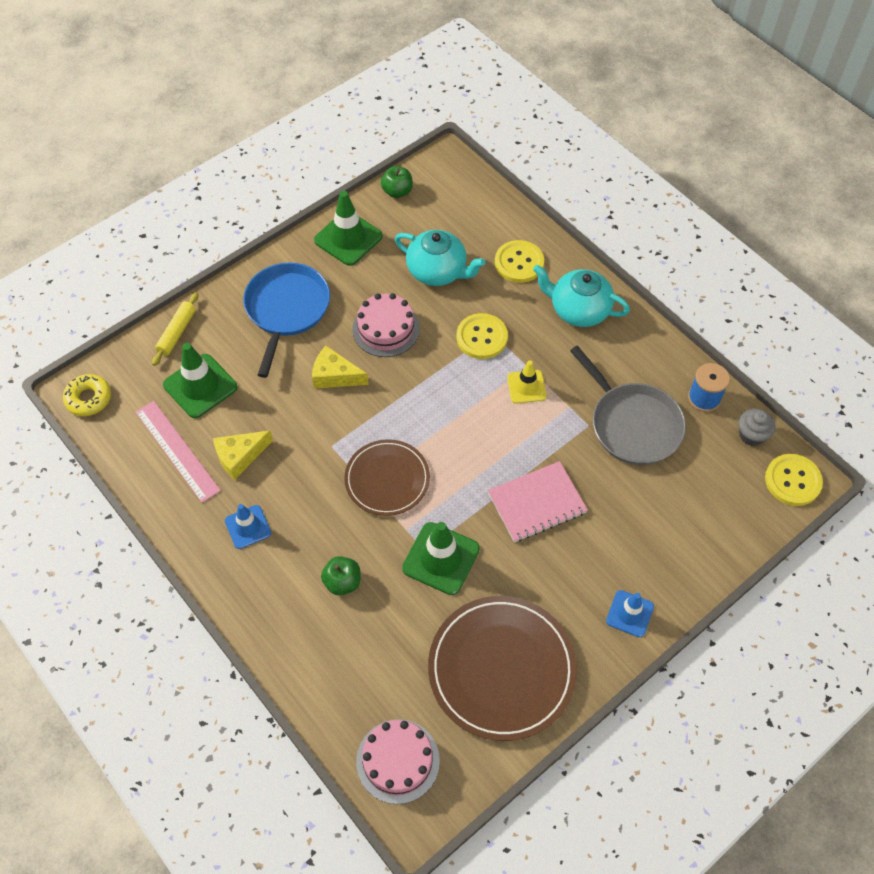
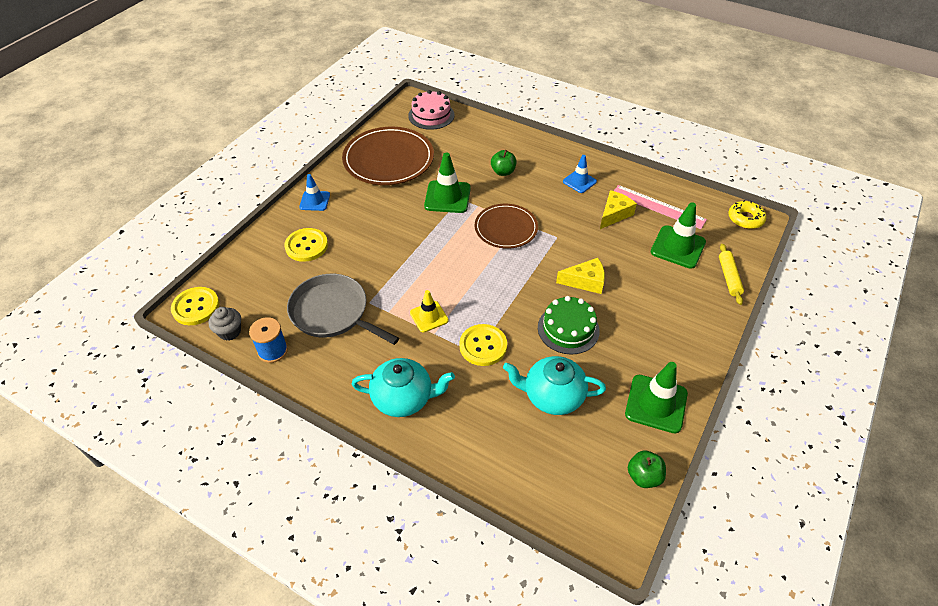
camera: 160 degrees right, 10 degrees down
(286, 309) = (660, 320): blue pan -> none
(386, 329) = (568, 329): pink cake -> green cake
(519, 263) = (478, 431): yellow button -> yellow button (306, 246)
(537, 503) = (394, 242): pink notebook -> none

